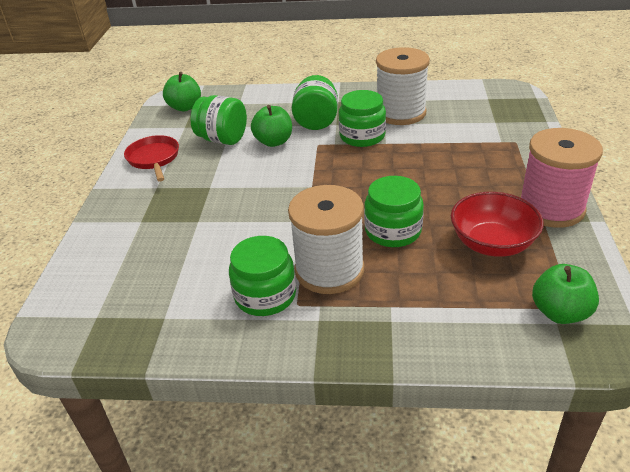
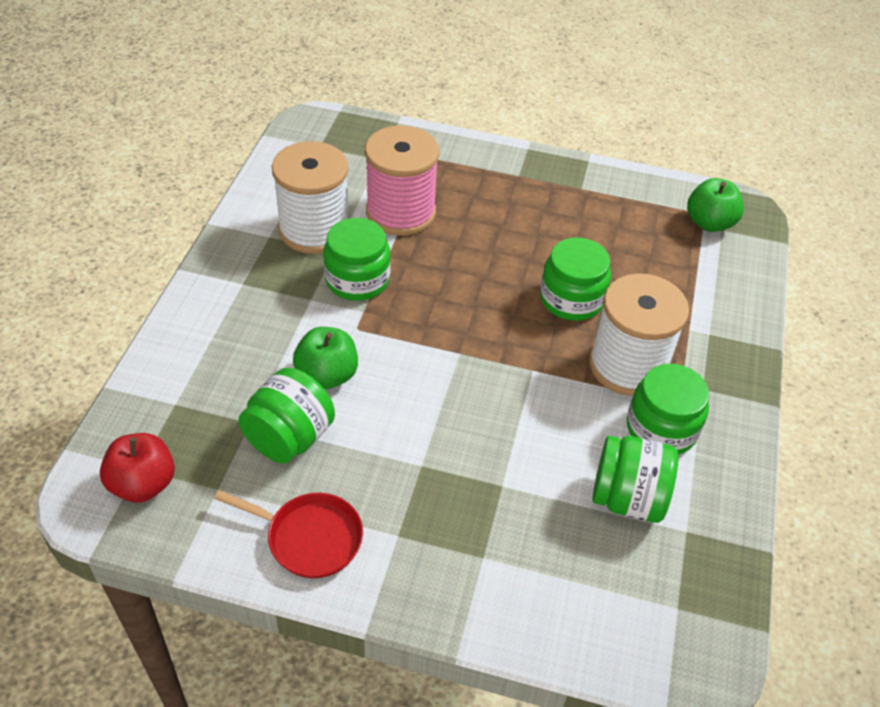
camera: 85 degrees left, 10 degrees up
(154, 159) = (309, 537): red pan -> red pan turned 150 degrees counterclockwise
(185, 107) = (143, 484): green apple -> red apple
(316, 121) = (292, 318): green jar -> green jar (627, 498)
(492, 243) = (609, 233): red bowl -> none
(551, 208) = (563, 176): pink spool -> pink spool (400, 212)

